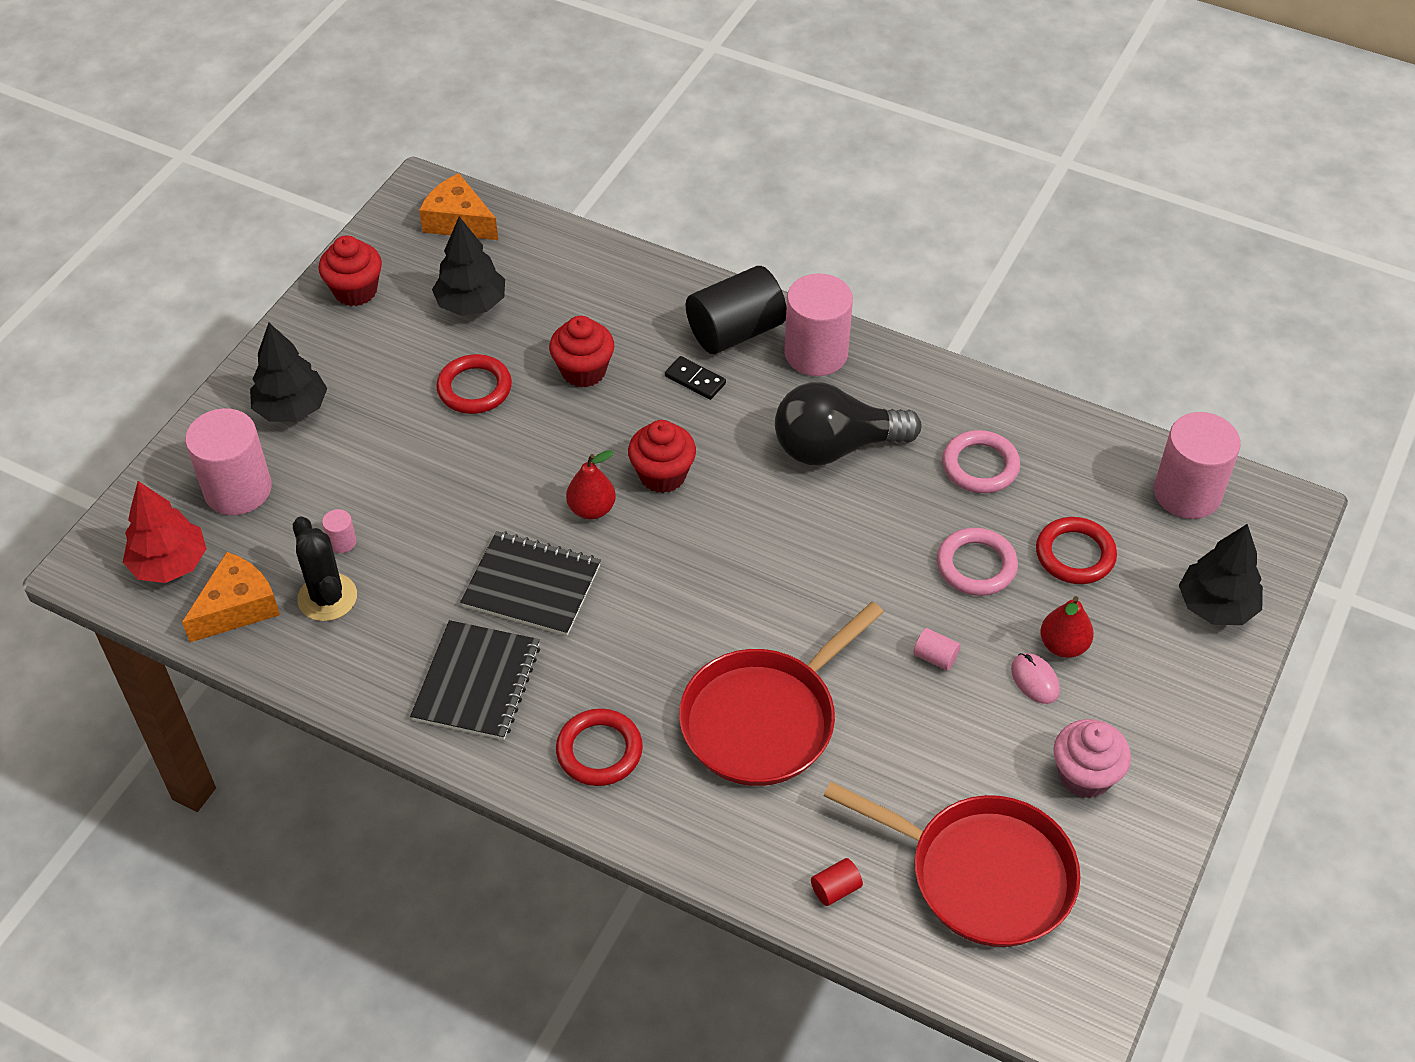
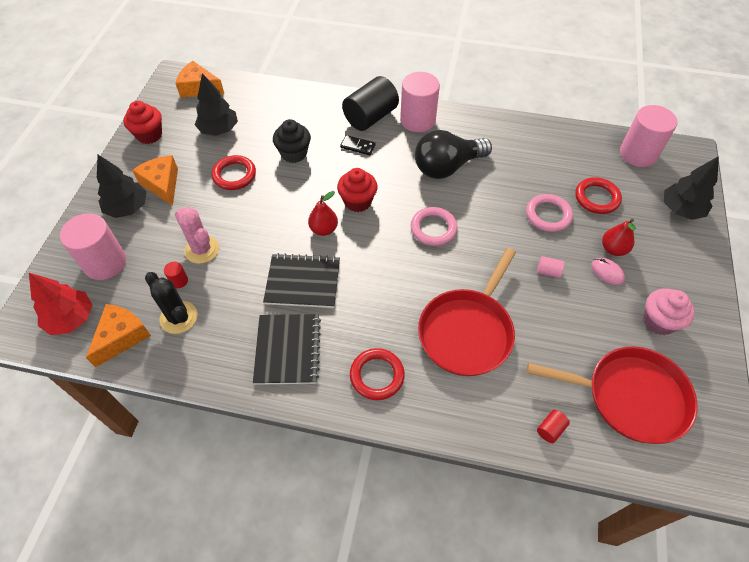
camera: 15 degrees left, 5 degrees up
(342, 542) = (179, 281): pink cylinder -> red cylinder
(355, 380) = (162, 184): none -> orange cheese
(390, 500) = (202, 249): none -> pink cactus
(583, 371) = (294, 153): red cupcake -> black cupcake
(980, 466) = (527, 161): pink ring -> pink ring (433, 228)

